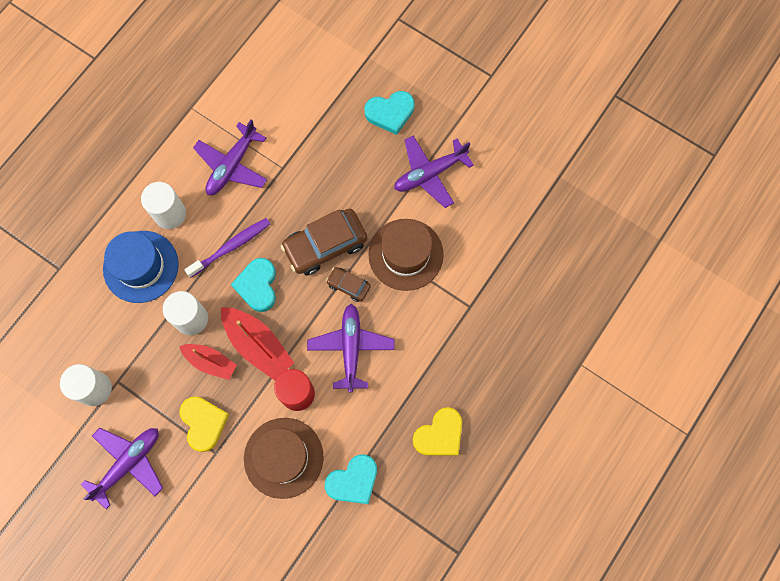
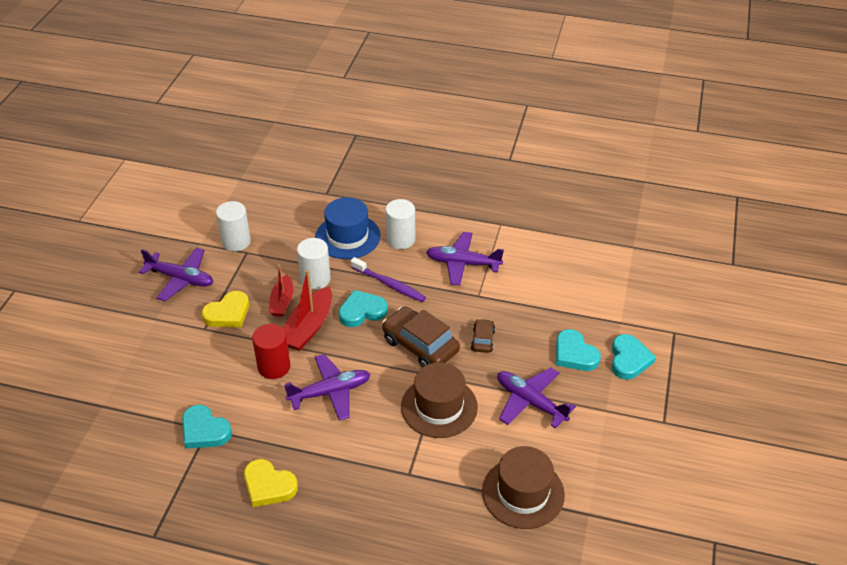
camera: 70 degrees right, 30 degrees down
(283, 457) = (212, 374): brown hat -> brown hat (523, 493)
(348, 285) = (389, 373): brown car -> brown car (482, 340)
(414, 70) = (629, 359): none -> turquoise heart

